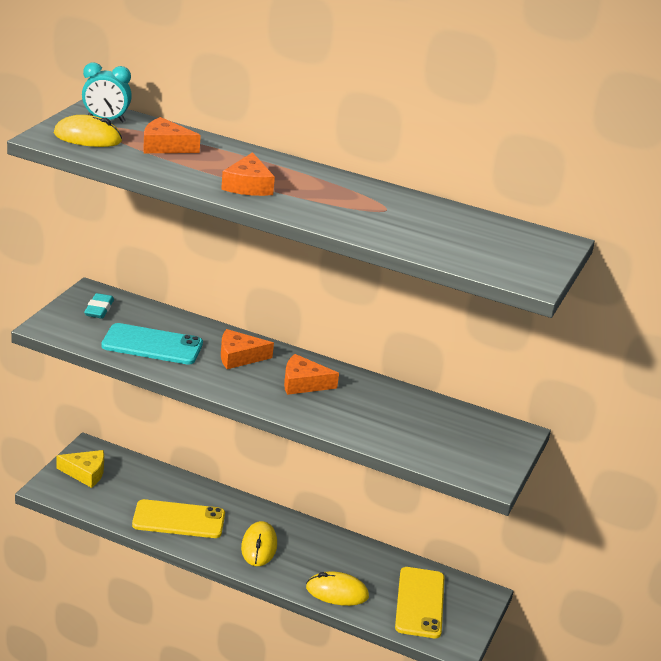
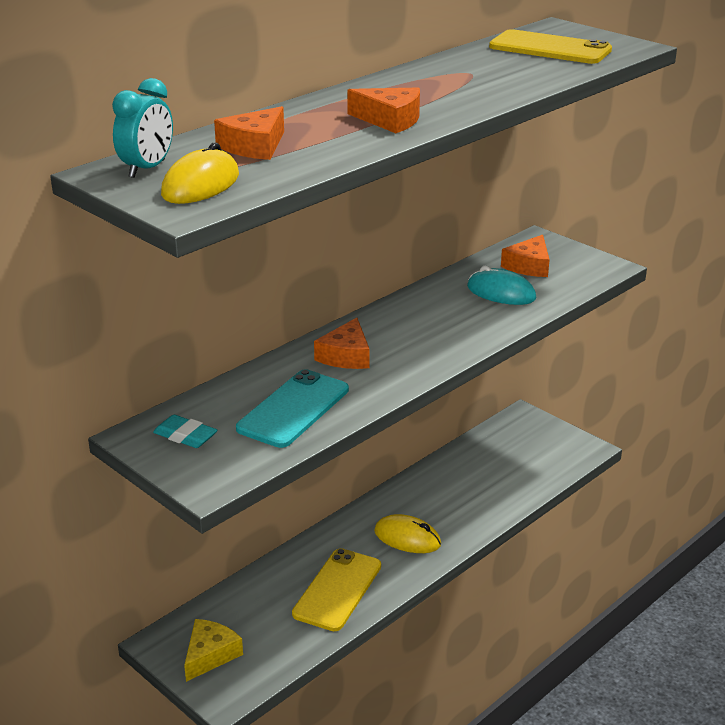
camera: 65 degrees left, 0 degrees up
(303, 383) = (416, 327): orange cheese -> orange cheese (529, 266)
(337, 592) = (496, 501): yellow mouse -> none
(392, 420) = (501, 293): none -> turquoise mouse
(420, 603) = (525, 454): yellow phone -> yellow phone (550, 48)

